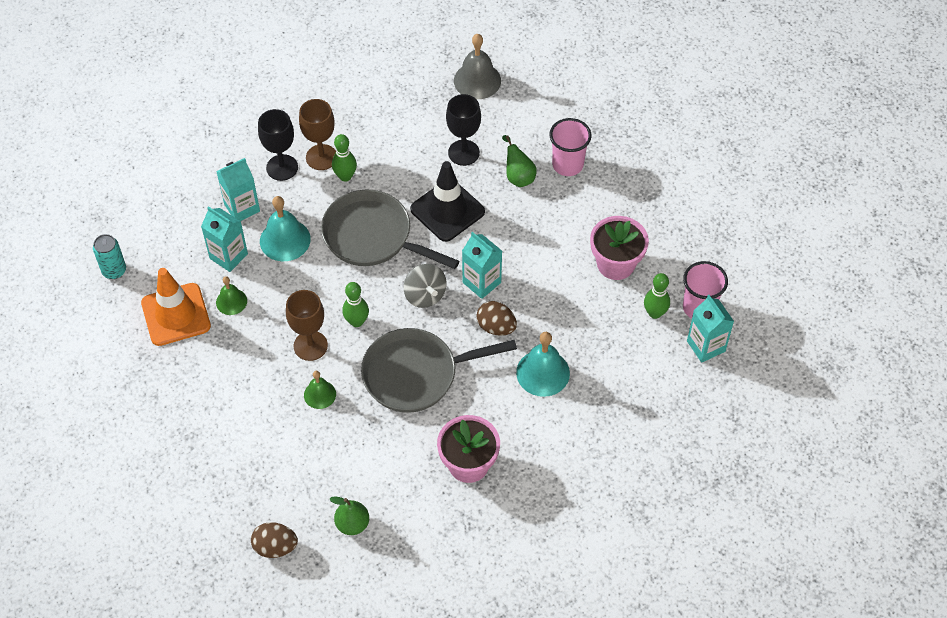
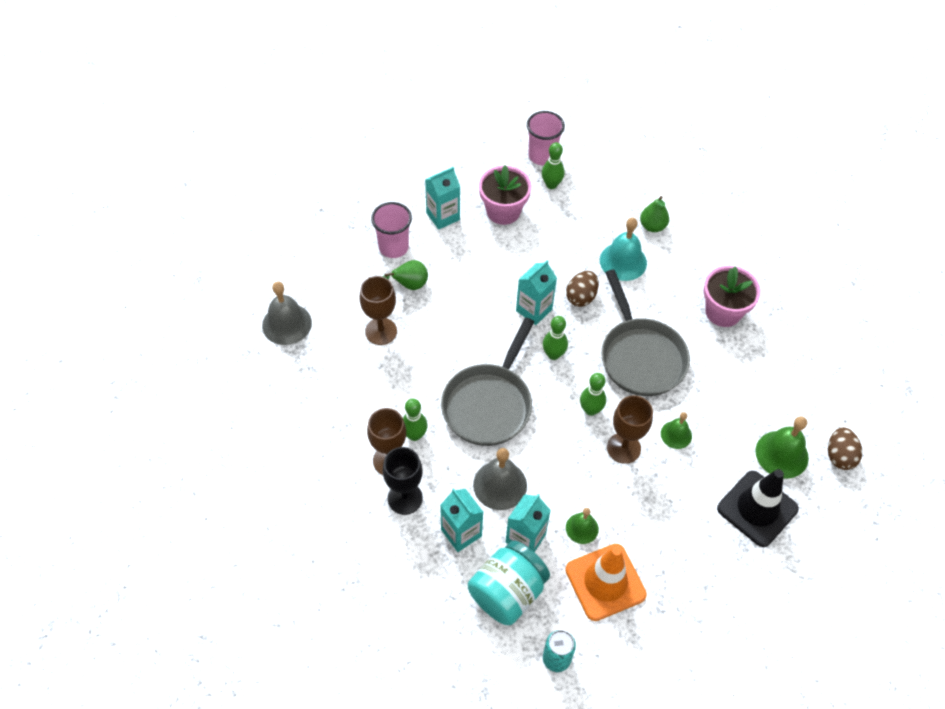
camera: 95 degrees left, 0 degrees up
(180, 239) = (507, 592): none -> turquoise jar
(285, 240) = (500, 485): turquoise bell -> grey bell
(285, 490) = (782, 454): none -> green bell
(352, 524) = (801, 396): green pear -> green pear (652, 226)
(425, 295) = (553, 354): grey spinning top -> green bowling pin
(447, 210) = (453, 341): black traffic cone -> black traffic cone (757, 508)
(463, 153) = (381, 331): black goblet -> brown goblet
(706, 346) = (579, 152): turquoise carton -> turquoise carton (443, 216)

